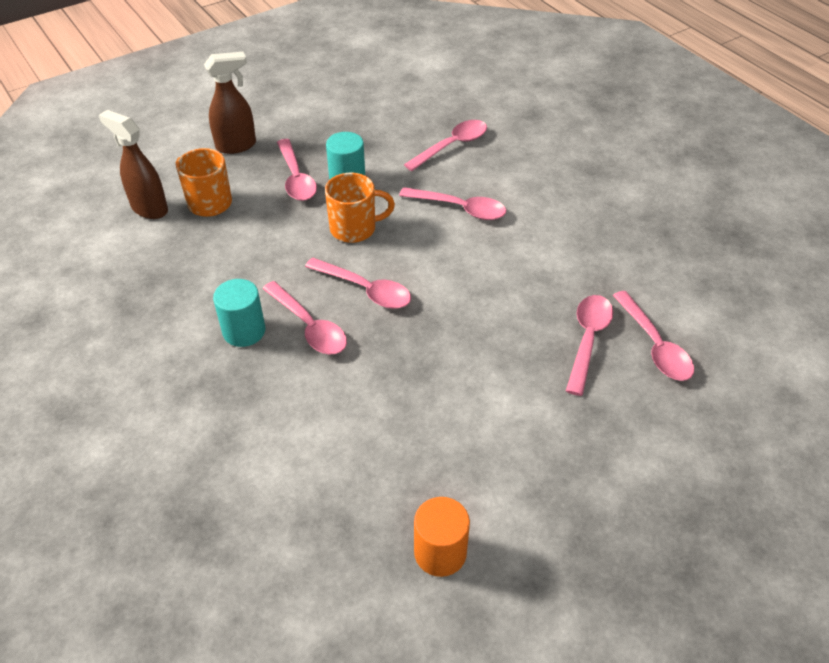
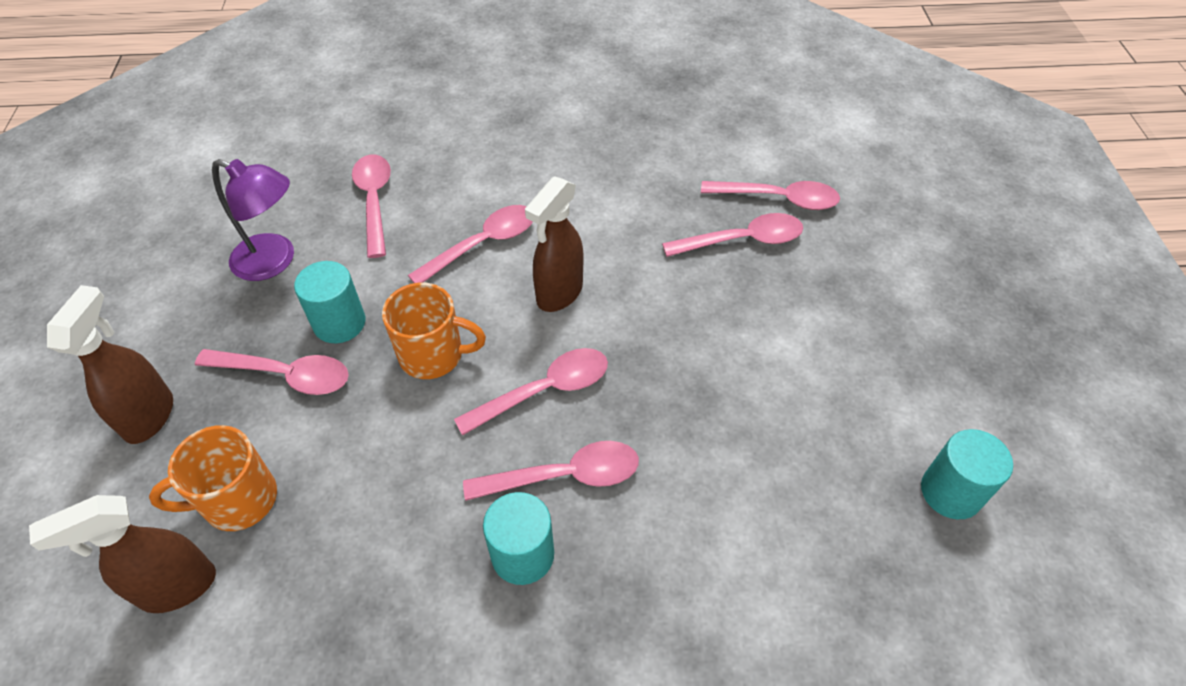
camera: 60 degrees left, 5 degrees up
(354, 228) = (433, 355): orange mug -> orange mug turned 75 degrees clockwise
(370, 132) = (274, 261): none -> purple lamp
(440, 552) = (950, 492): orange cylinder -> turquoise cylinder
(449, 262) = (559, 293): none -> brown spray bottle
(587, 340) = (742, 240): pink spoon -> pink spoon turned 120 degrees clockwise

